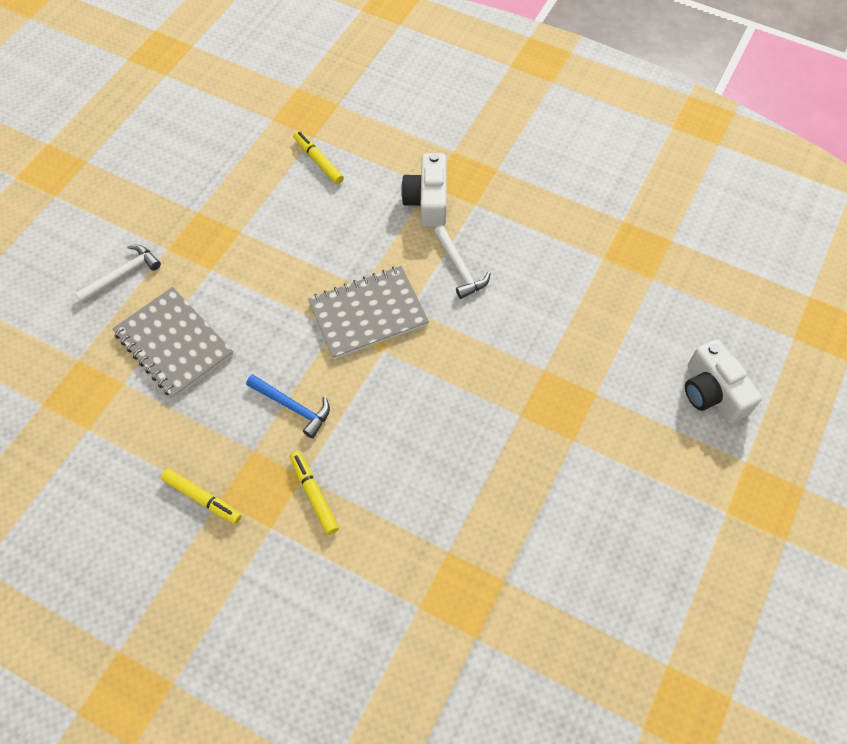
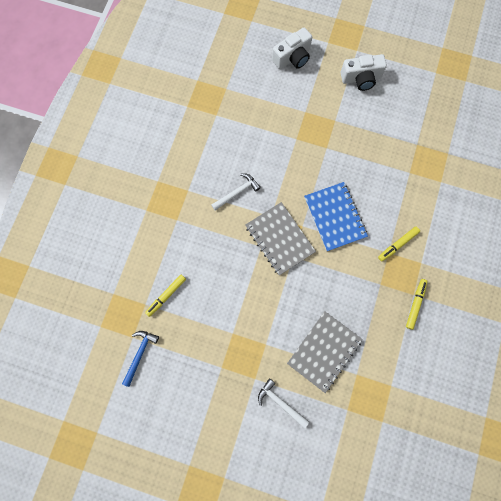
camera: 100 degrees left, 15 degrees up
(293, 407) = (349, 268): blue hammer -> blue hammer (140, 354)
(387, 402) = (334, 217): none -> blue notebook
(427, 201) = (190, 219): white camera -> white camera (361, 78)

